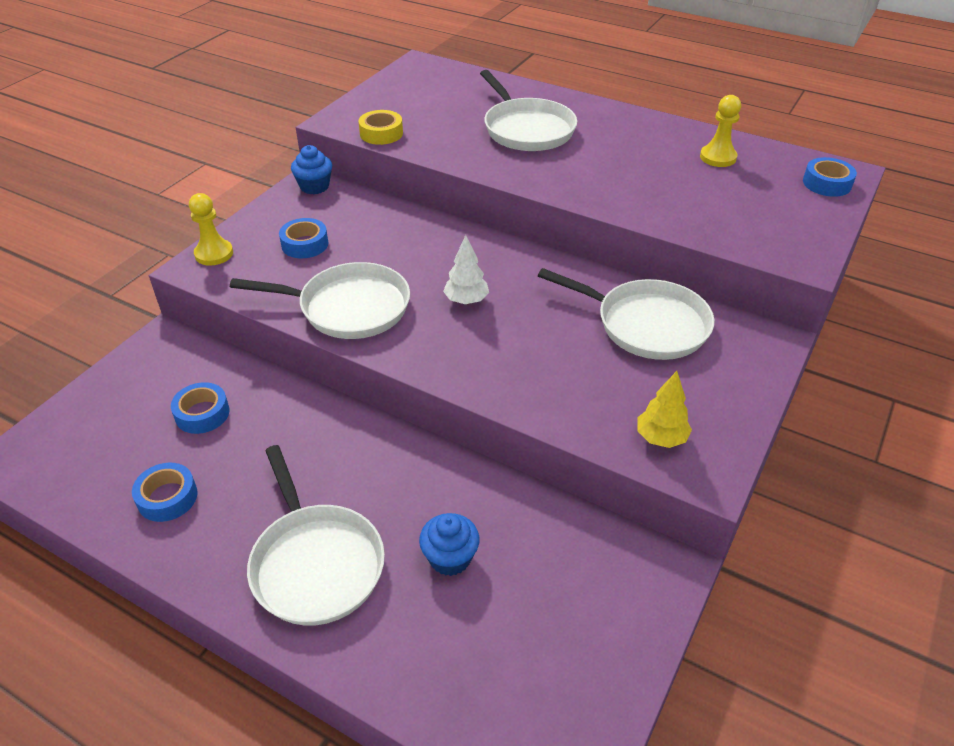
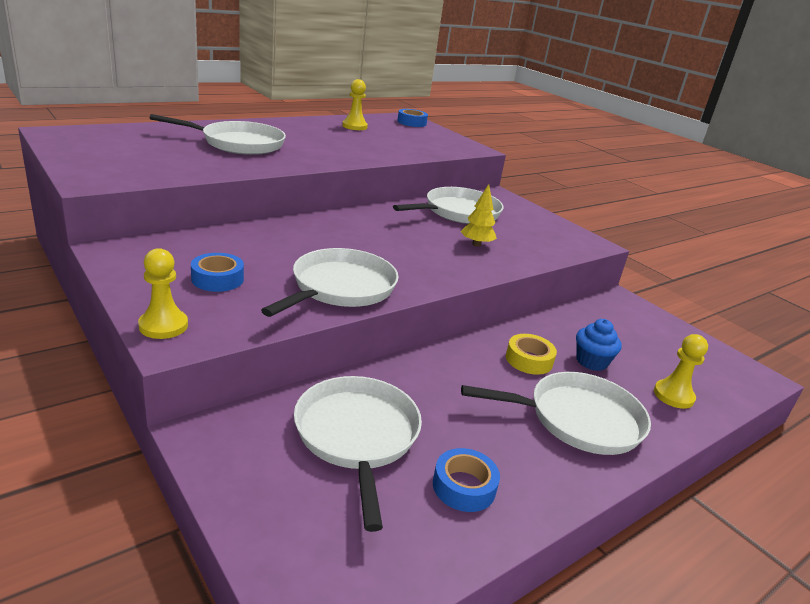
camera: 70 degrees left, 15 degrees down
(202, 413) = (357, 435): blue tape -> white pan
(314, 186) = (123, 248): blue cupcake -> none
(381, 133) = (152, 176): yellow tape -> yellow tape (529, 360)
(430, 658) = (673, 395): none -> yellow pawn
(466, 301) = (380, 247): white tree -> none
(661, 438) = (560, 243): yellow tree -> yellow tree (476, 244)

